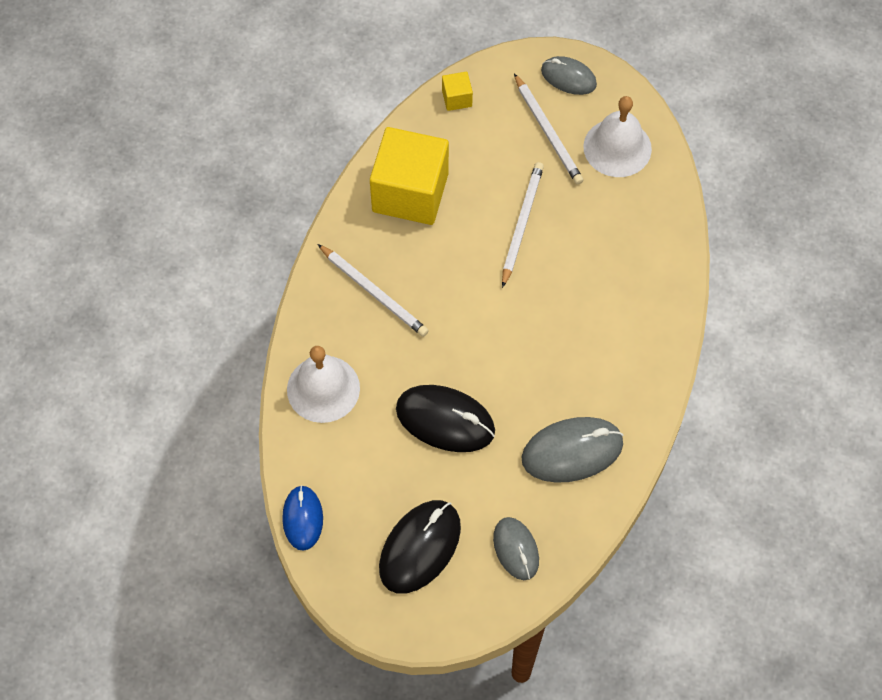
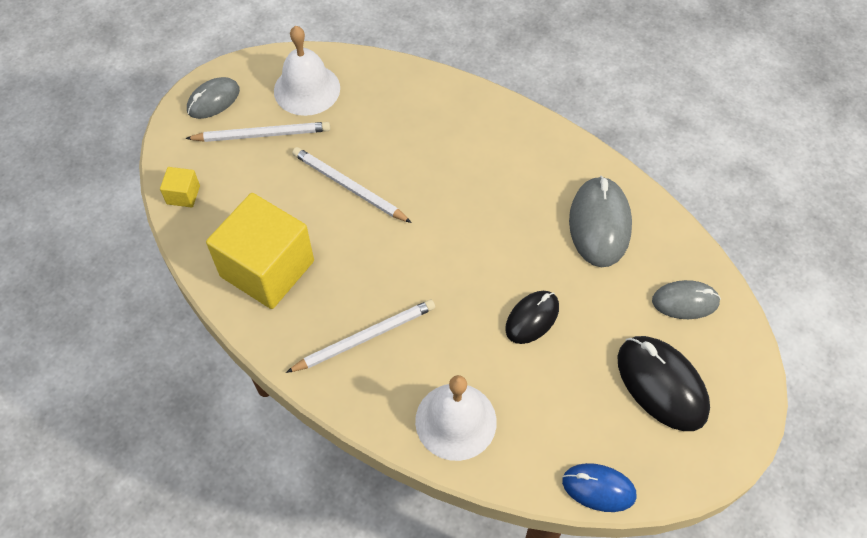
camera: 70 degrees left, 5 degrees down
(445, 420) = (532, 318): black mouse -> black mouse, size x0.63

